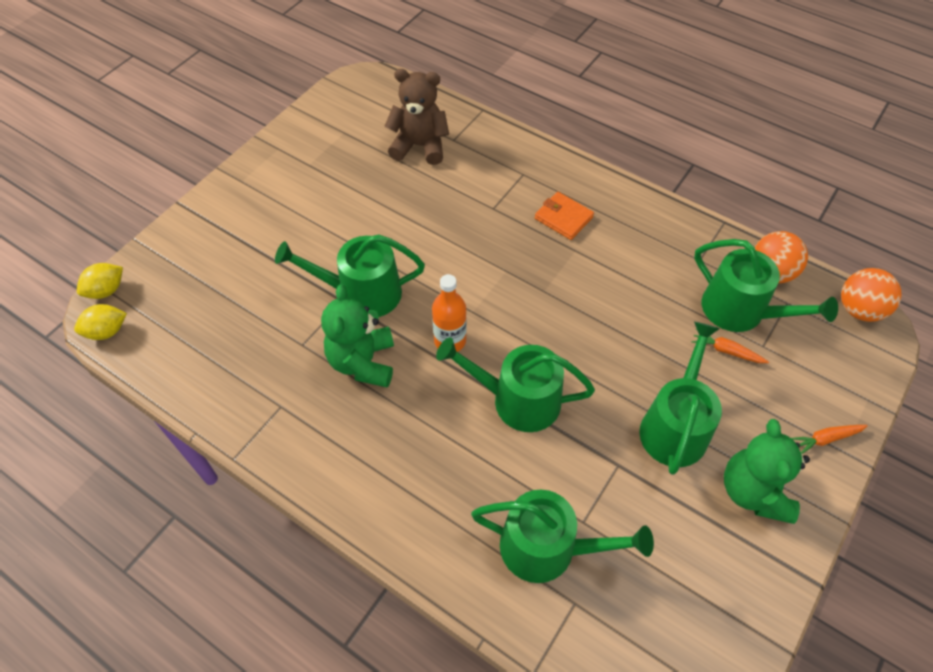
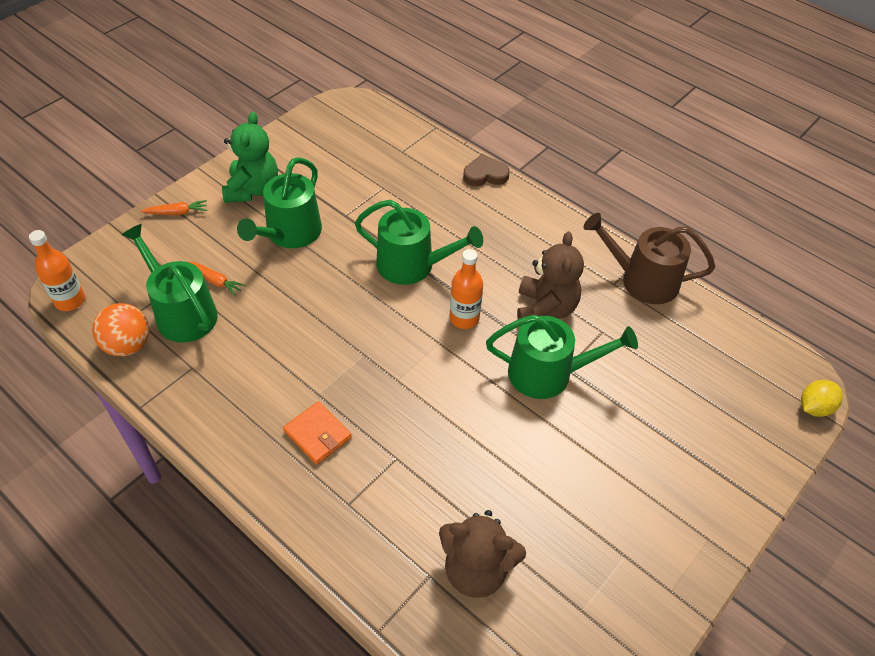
camera: 175 degrees left, 5 degrees down
(107, 331) = (794, 364): yellow lemon -> none
(245, 415) = (642, 280): none -> brown watering can
(363, 362) = (545, 309): green teddy bear -> brown teddy bear
(444, 570) = (485, 175): none -> brown heart
(547, 548) = (412, 177): green watering can -> none
(859, 310) = (70, 301): orange ball -> orange bottle

